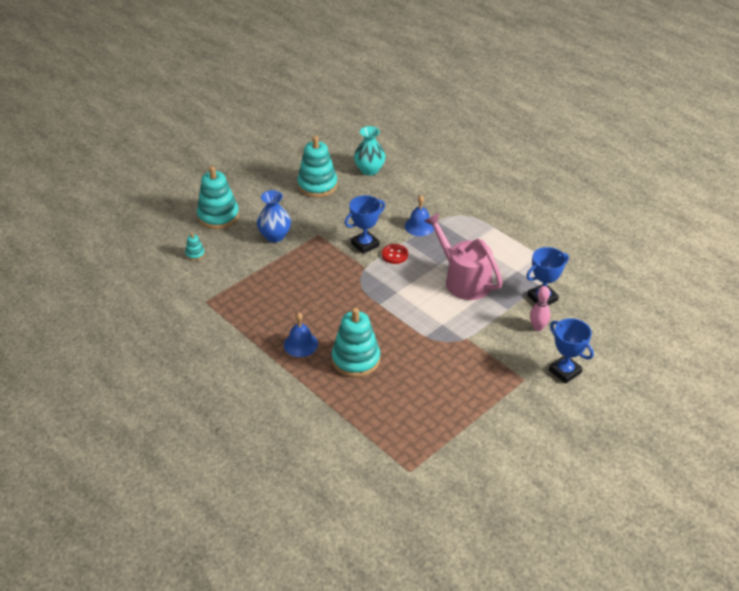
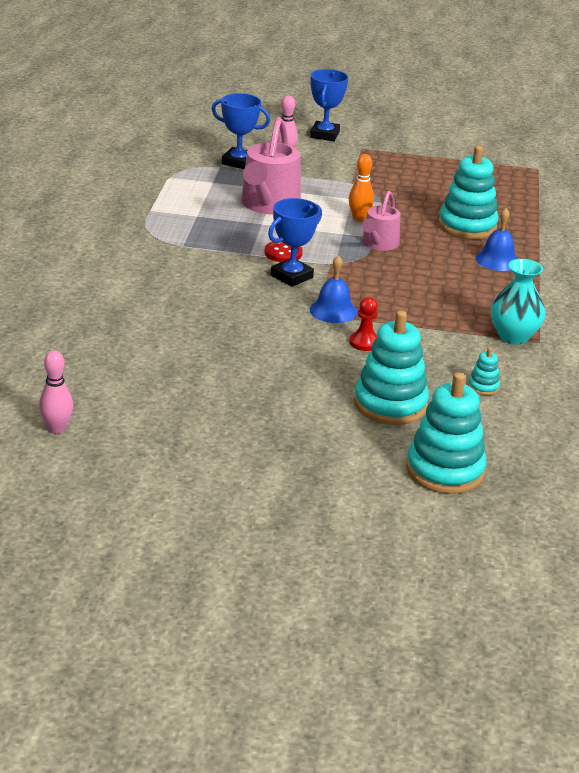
camera: 130 degrees left, 10 degrees down
(275, 236) = (364, 342): blue vase -> red pawn
(306, 123) = (57, 428): none -> pink bowling pin
(317, 185) = (216, 352): turquoise stacking toy -> turquoise stacking toy (445, 470)
(365, 245) = (291, 276): blue trophy -> blue trophy turned 60 degrees counterclockwise
(369, 170) = (128, 325): turquoise vase -> turquoise vase (513, 336)
(369, 301) = (379, 244): none -> pink watering can
(411, 312) = (359, 218): none -> orange bowling pin
(419, 226) = (208, 254): blue bell -> blue bell (333, 310)

